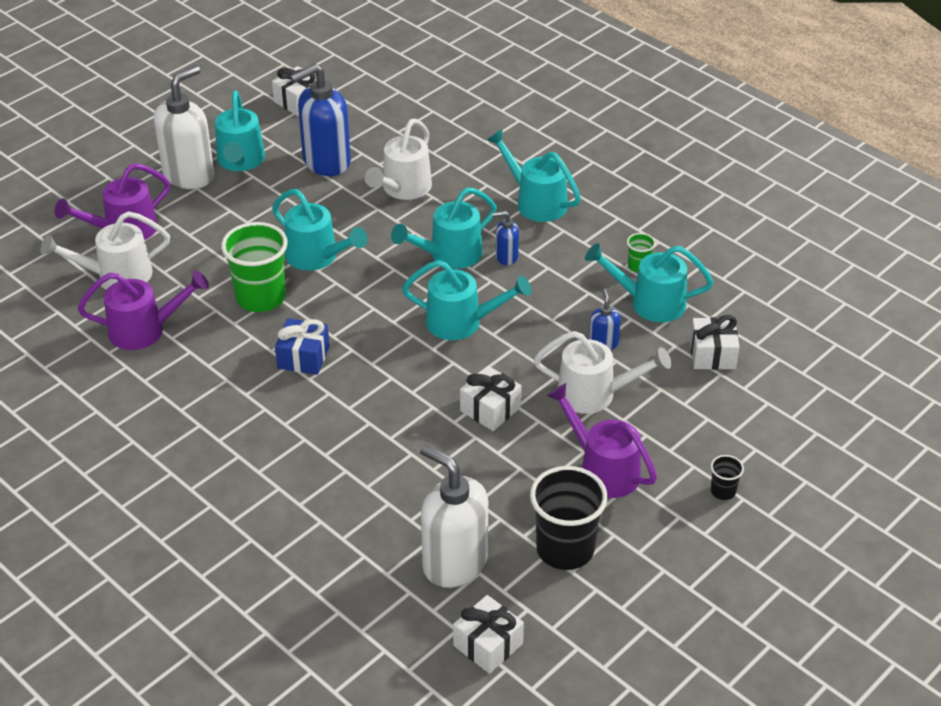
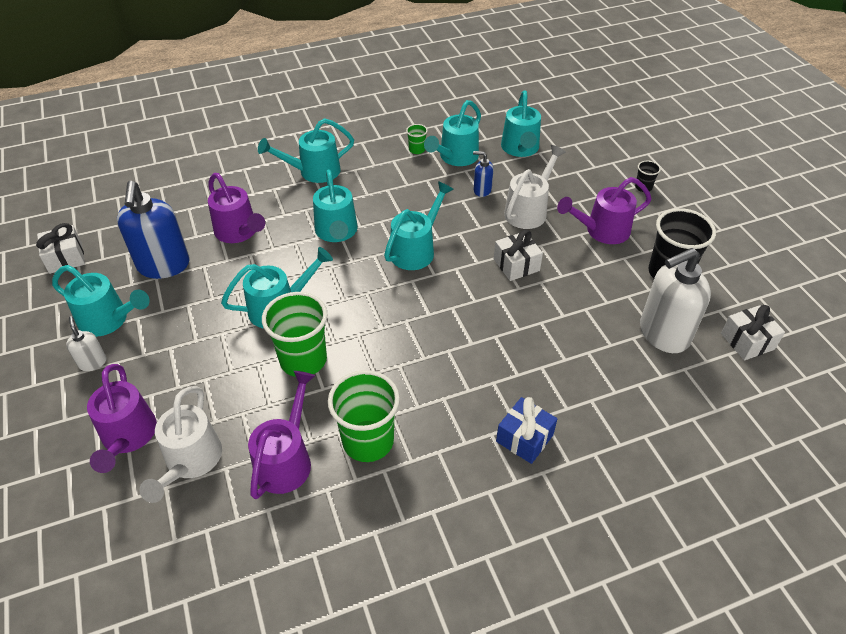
camera: 65 degrees left, 5 degrees up
(189, 175) = (93, 362): white soap dispenser -> white soap dispenser, size x0.47
(189, 374) = (368, 441): none -> green cup
(303, 357) = (396, 354): blue gift -> blue gift (524, 438)
(403, 189) = (239, 232): white watering can -> purple watering can
(506, 257) = (361, 205): blue soap dispenser -> none
(712, 354) = (520, 149): white gift -> turquoise watering can

